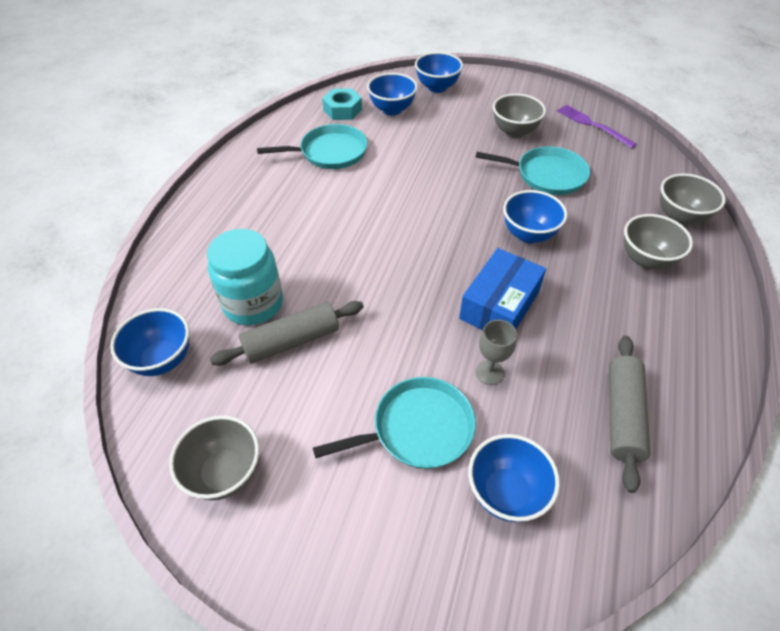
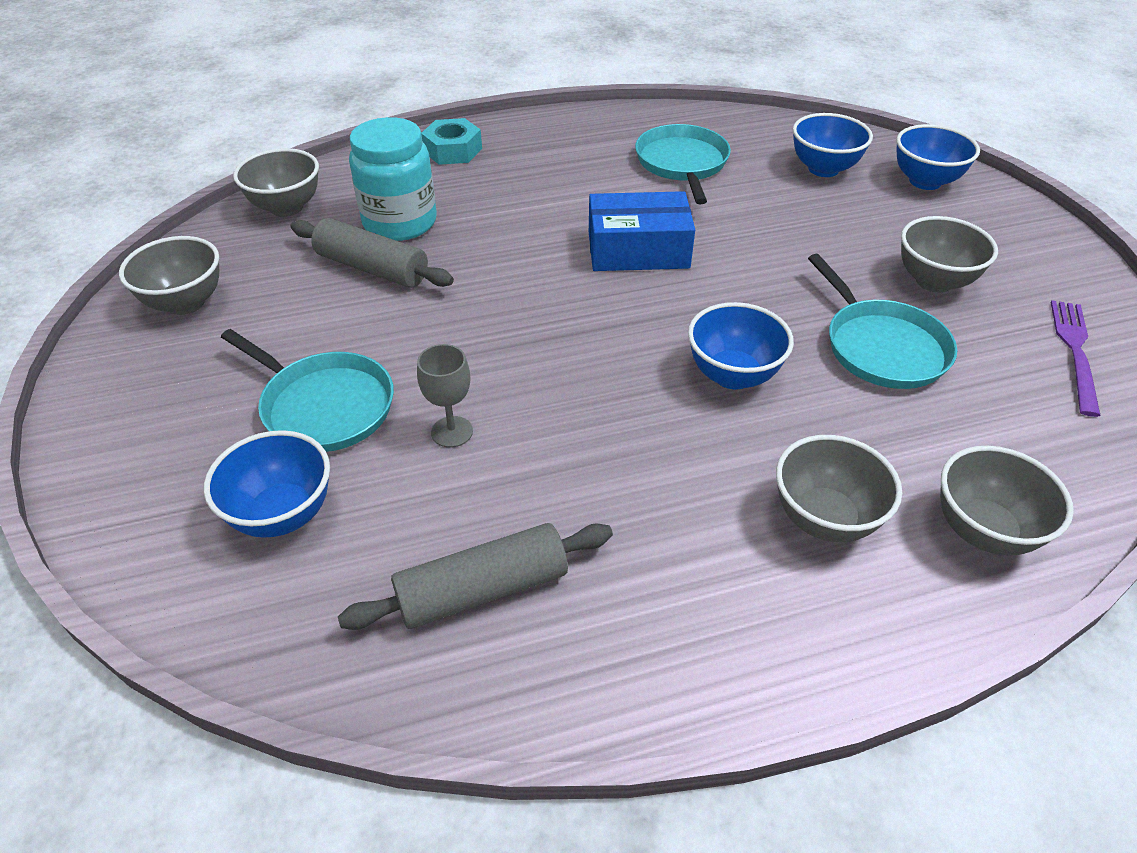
camera: 55 degrees right, 5 degrees down
(162, 360) = (286, 207): blue bowl -> grey bowl
(330, 152) = (682, 163): turquoise pan -> turquoise pan turned 135 degrees counterclockwise
(342, 110) = (768, 138): turquoise nut -> turquoise nut (453, 150)
(499, 305) = (572, 398): blue box -> blue box (638, 250)

